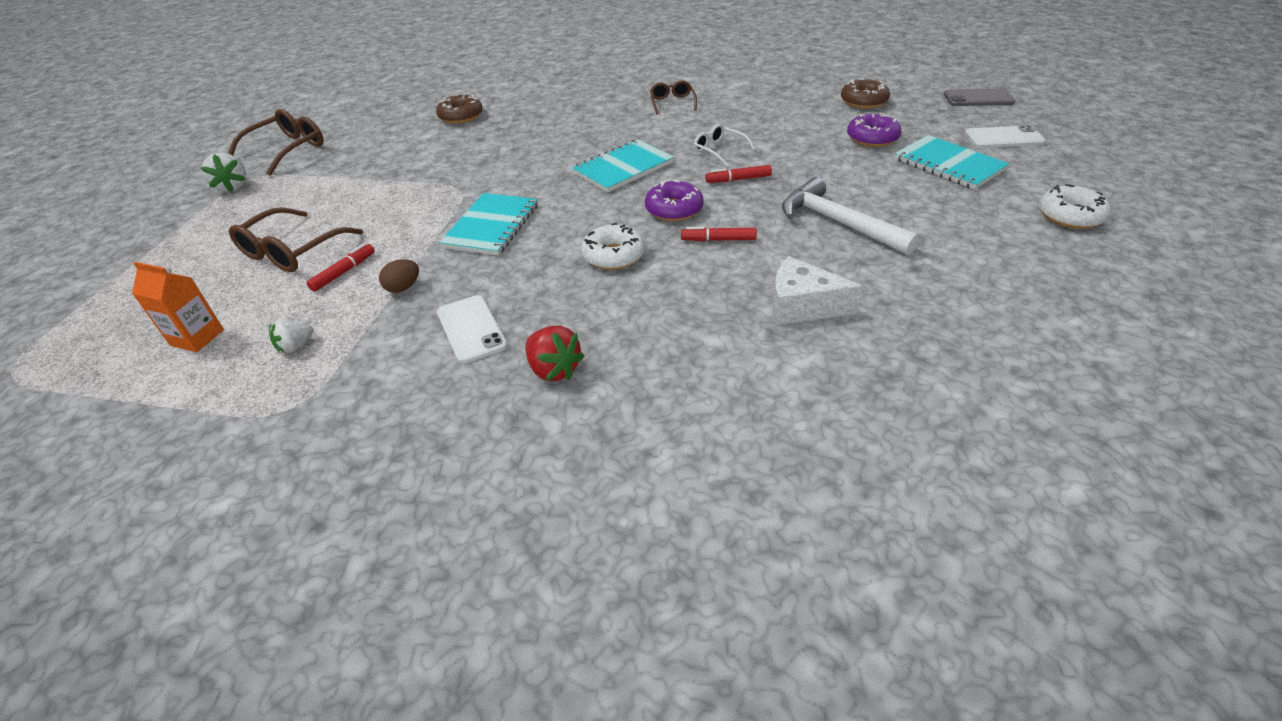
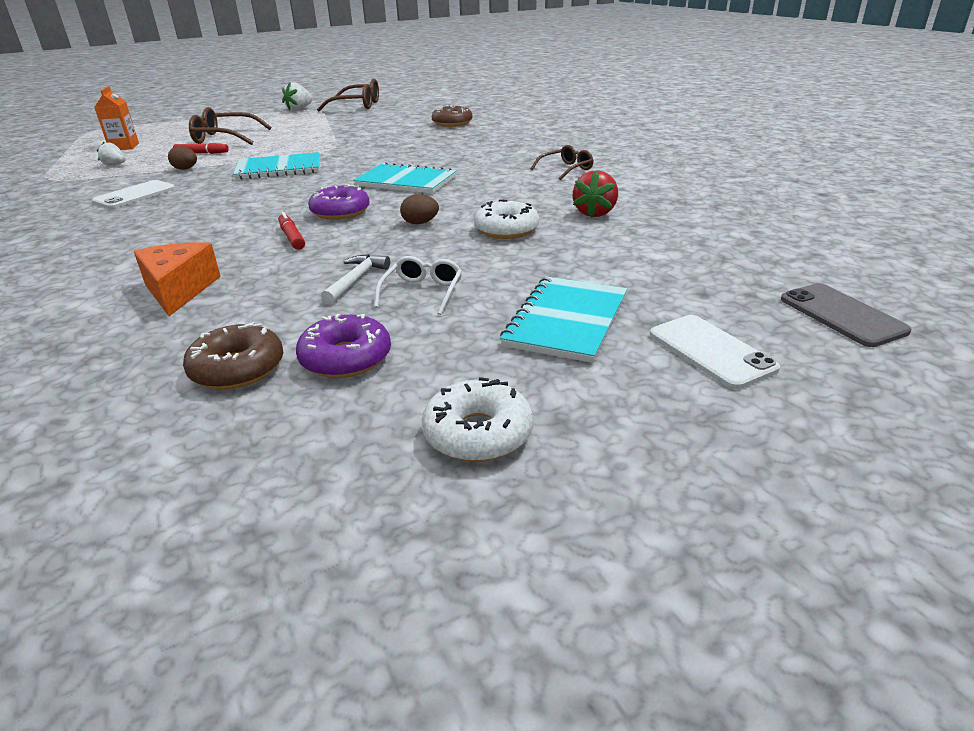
camera: 60 degrees right, 10 degrees down
(554, 369) = (82, 226): red strawberry -> red strawberry (595, 213)
(614, 255) = (249, 209): white donut -> white donut (506, 230)
(718, 150) = (477, 204): white glasses -> white glasses (422, 292)
(738, 179) = (420, 223): red marker -> brown egg
(802, 306) = (179, 290): white cheese -> orange cheese
(837, 222) = (356, 280): white hammer -> white hammer, size x0.55
(863, 101) = (702, 244): brown donut -> brown donut (237, 369)
(872, 138) = (593, 265): purple donut -> purple donut (346, 358)

